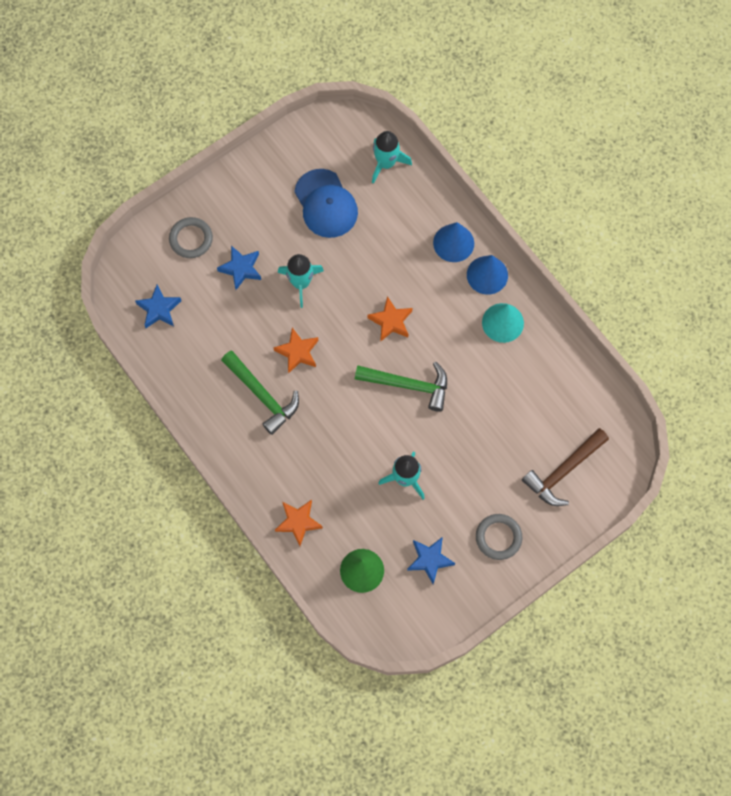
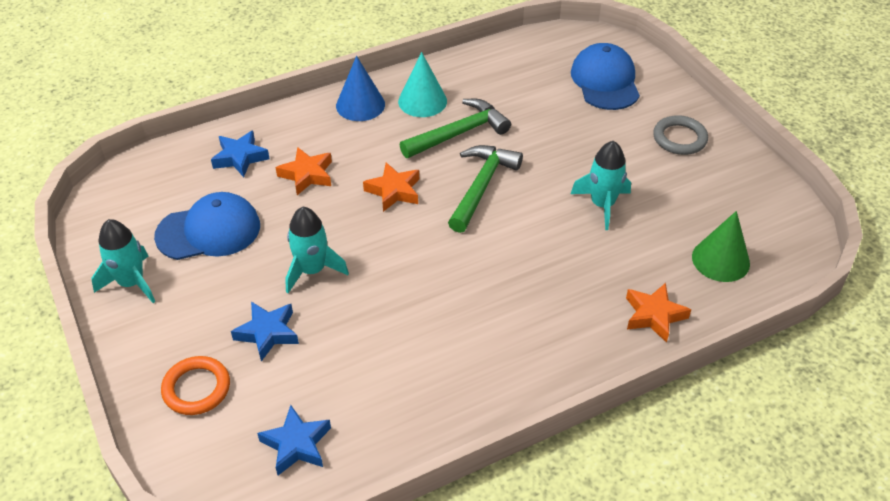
camera: 80 degrees left, 25 degrees down
(191, 239) = (196, 388): grey ring -> orange ring
(262, 395) = (465, 332): green hammer -> green hammer (458, 133)
(298, 352) = (411, 286): orange star -> orange star (307, 175)
(386, 163) = (179, 168): turquoise rocket -> turquoise rocket (131, 283)
(430, 560) = (706, 197): blue star -> blue star (240, 157)
(453, 243) = (310, 125): blue cone -> none
(563, 471) = (605, 81): brown hammer -> blue cap

